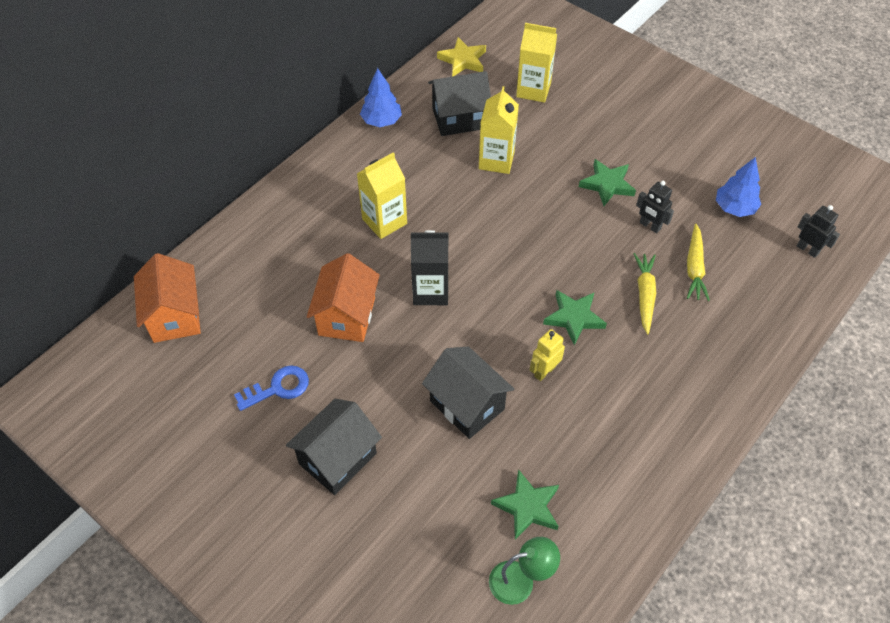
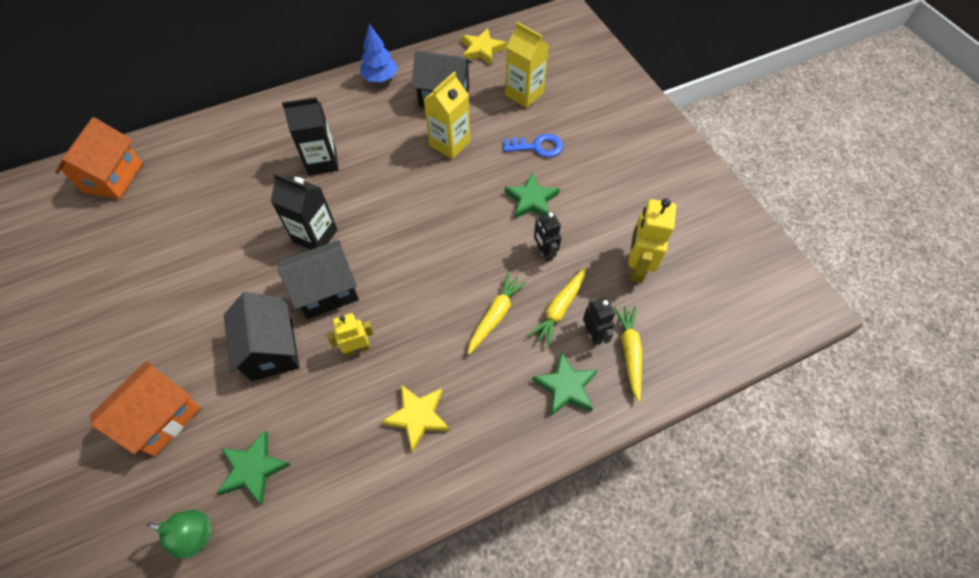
camera: 25 degrees right, 5 degrees up
(278, 388) = (140, 268): blue key -> blue key (537, 147)
(338, 459) = (138, 349): black house -> black house (327, 291)
(346, 316) = (235, 230): orange house -> orange house (161, 417)
(384, 221) = (322, 162): yellow carton -> black carton
(574, 318) = (417, 310): green star -> green star (565, 387)
(638, 403) = (418, 417): none -> yellow star
(734, 208) = (637, 267): blue tree -> yellow robot
(774, 280) = (629, 352): none -> yellow carrot
(807, 249) = (684, 336): black robot -> black robot (593, 334)

